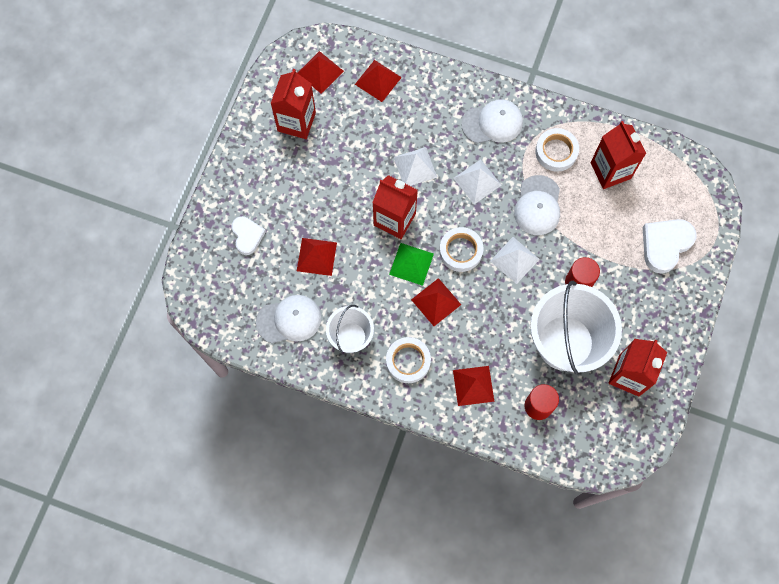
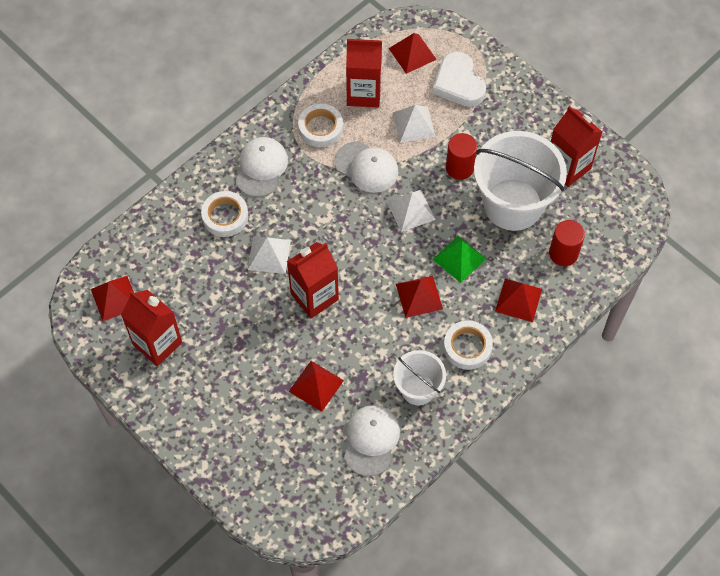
camera: 65 degrees left, 10 degrees down
(247, 236) = (258, 444): white heart -> none
(378, 80) = (156, 248): red pyramid -> red pyramid (412, 53)
(411, 264) = (369, 301): green pyramid -> green pyramid (459, 258)
(460, 251) = (378, 252): white tape -> white tape (225, 216)
(477, 181) = (314, 207): white pyramid -> white pyramid (414, 124)

